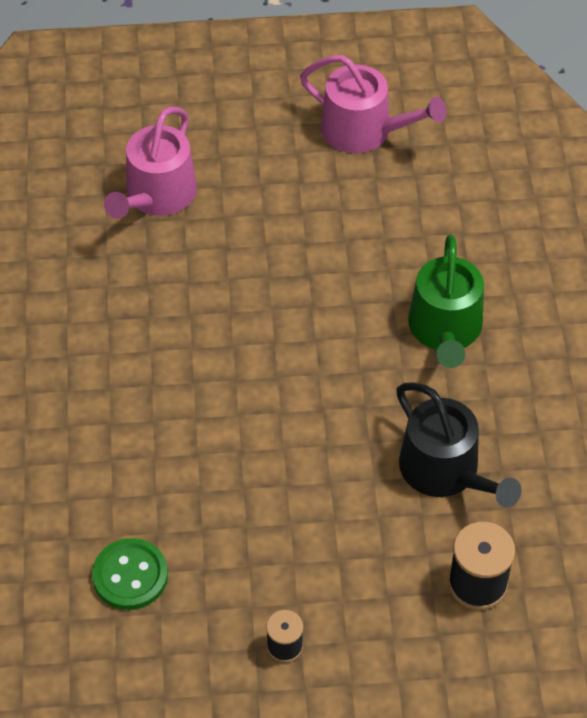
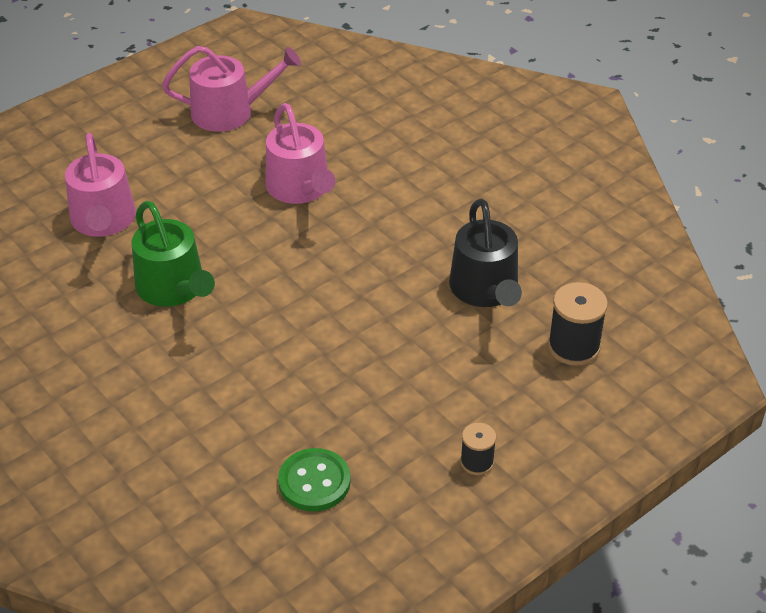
camera: 35 degrees left, 10 degrees down
(361, 256) = (300, 188): none -> pink watering can
(445, 330) = (403, 204): green watering can -> green watering can (174, 288)
(445, 471) = (485, 290): black watering can -> black watering can turned 60 degrees clockwise

